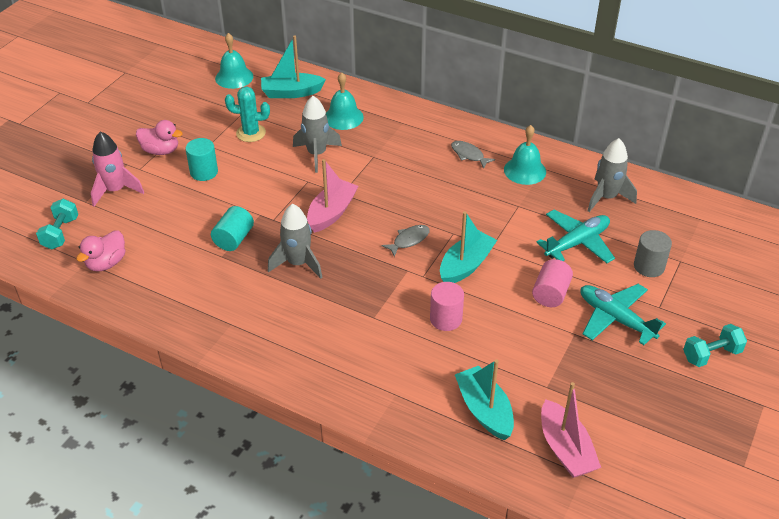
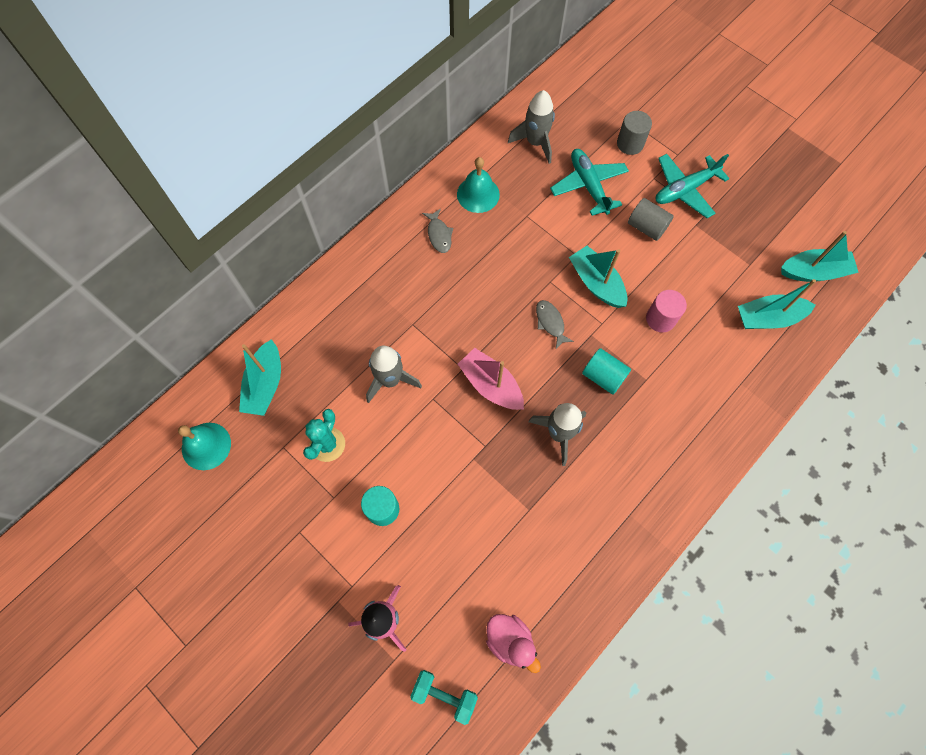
camera: 75 degrees left, 25 degrees up
(161, 151) = (325, 556): pink duck -> none
(234, 239) = (506, 492): turquoise cylinder -> turquoise cylinder (603, 376)
(343, 117) = (334, 338): turquoise bell -> none
(469, 155) = (439, 235): grey fish -> grey fish turned 75 degrees counterclockwise
(550, 294) = (646, 227): pink cylinder -> grey cylinder
(565, 449) = (813, 272): pink boat -> turquoise boat
(711, 354) = (734, 140): turquoise dumbbell -> none

